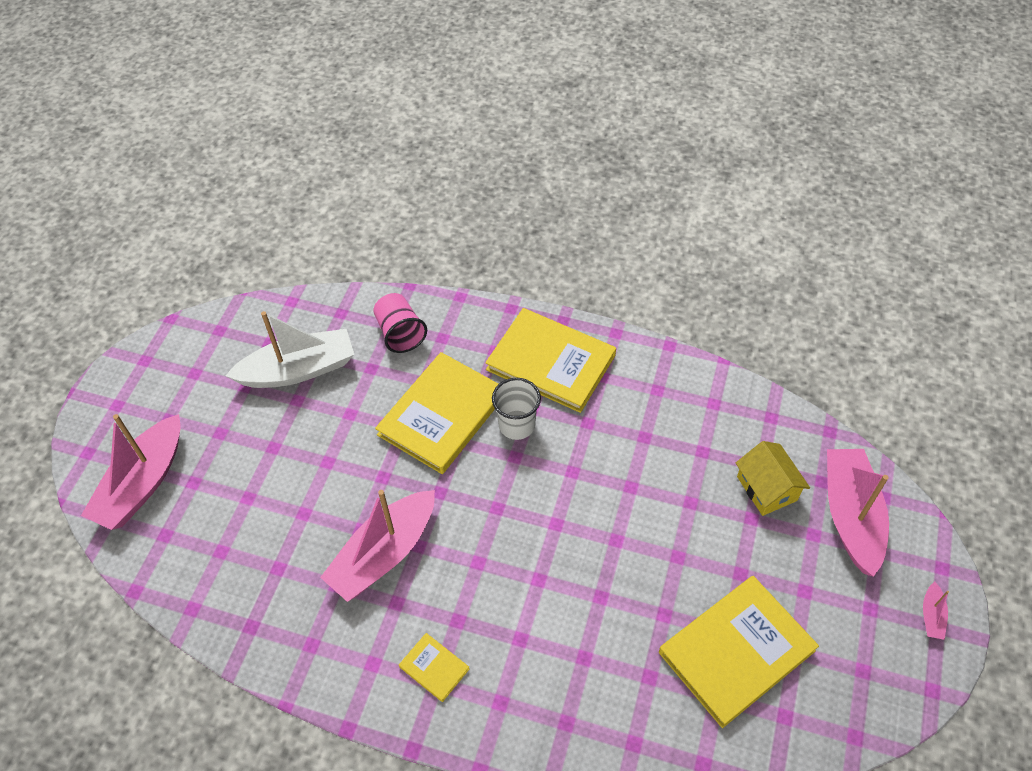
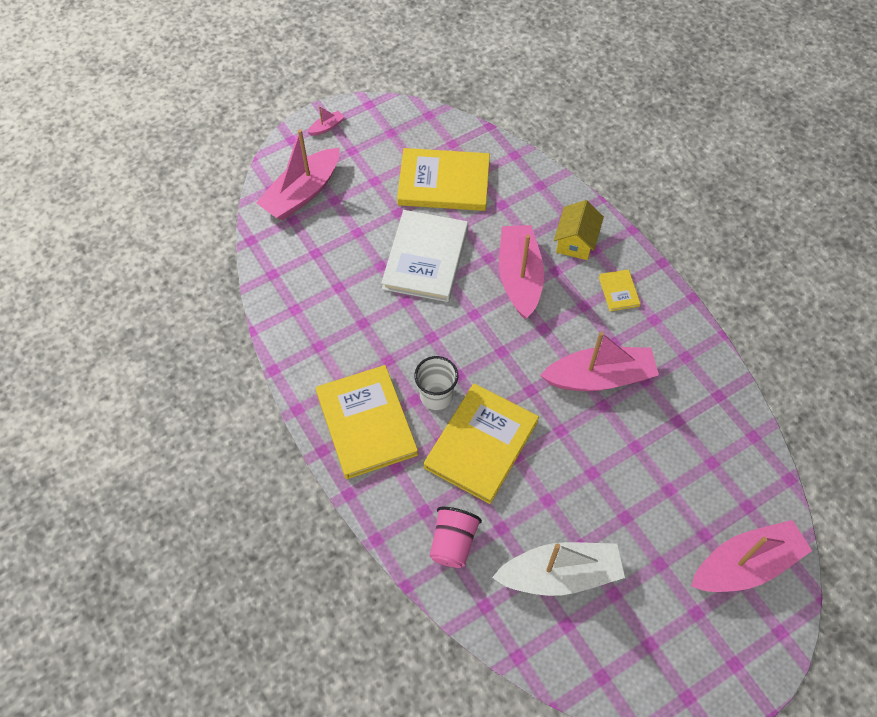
camera: 140 degrees left, 5 degrees up
(298, 370) = (560, 574): white boat -> white boat turned 150 degrees clockwise
(442, 415) = (481, 444): yellow book -> yellow book turned 45 degrees counterclockwise
(549, 599) = (519, 277): none -> pink boat
(659, 544) = (426, 258): none -> white book
(766, 488) = (328, 240): yellow house -> yellow house (576, 241)

